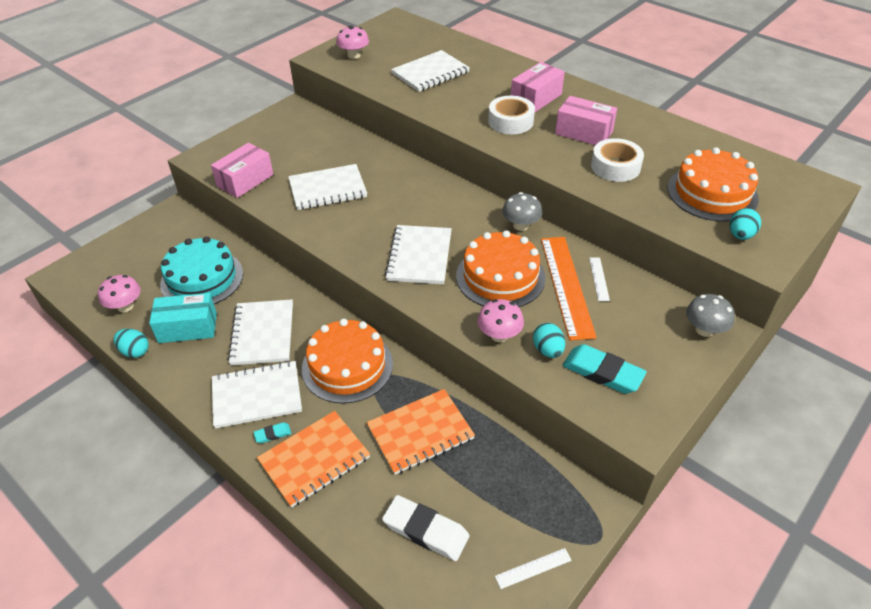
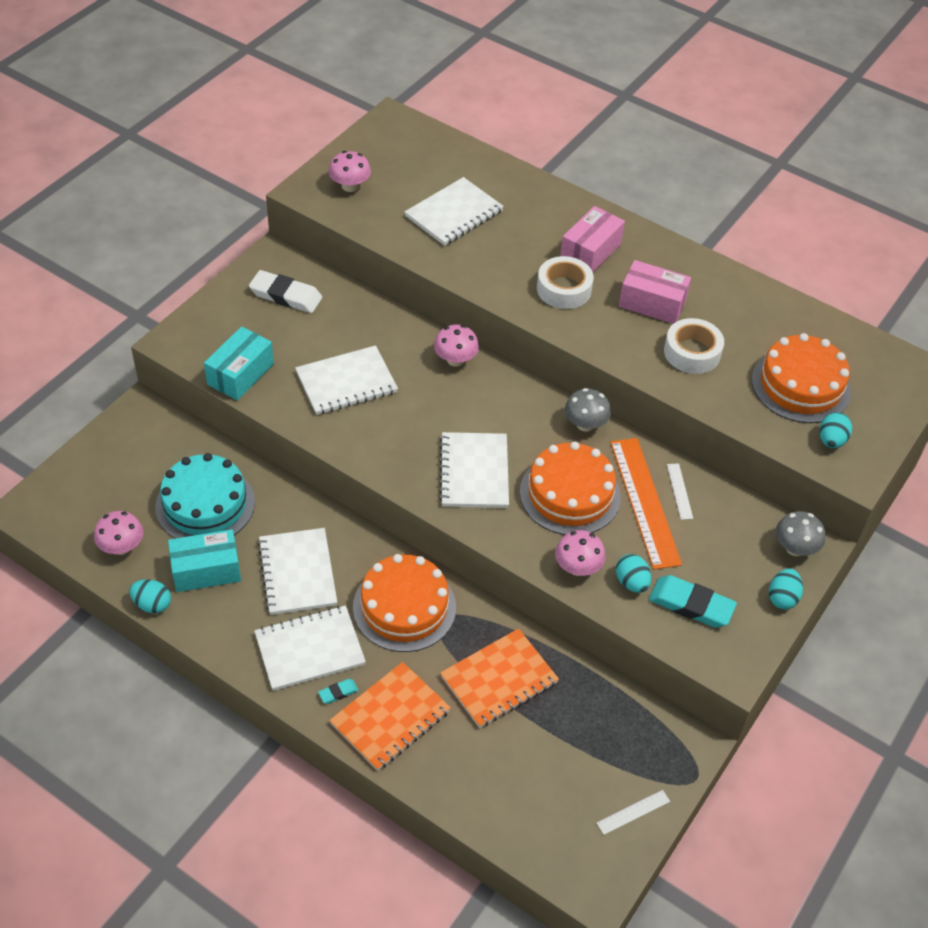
camera: 10 degrees left, 5 degrees up
(245, 180) = (240, 374): pink box -> turquoise box
(419, 177) = (455, 360): none -> pink mushroom
(426, 530) = (521, 783): white eraser -> white eraser (286, 295)
(691, 371) = (782, 598): none -> turquoise egg

